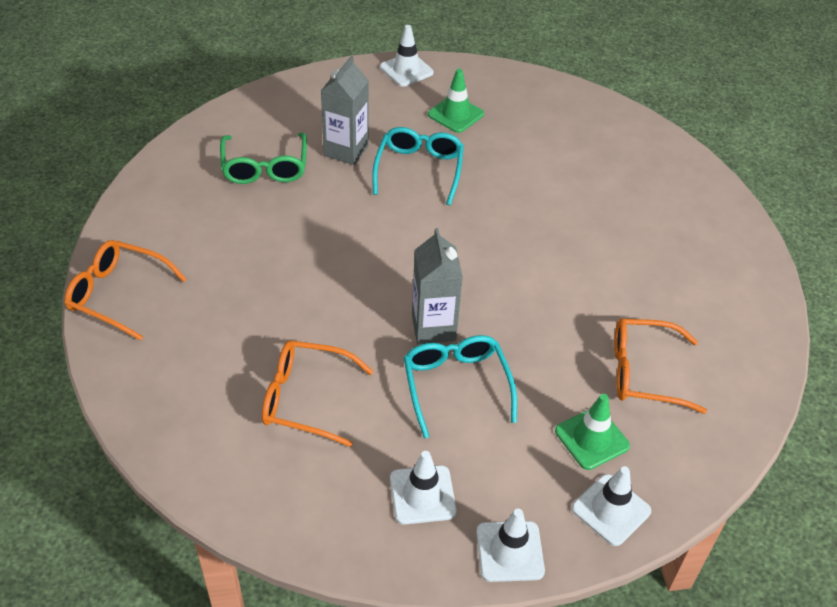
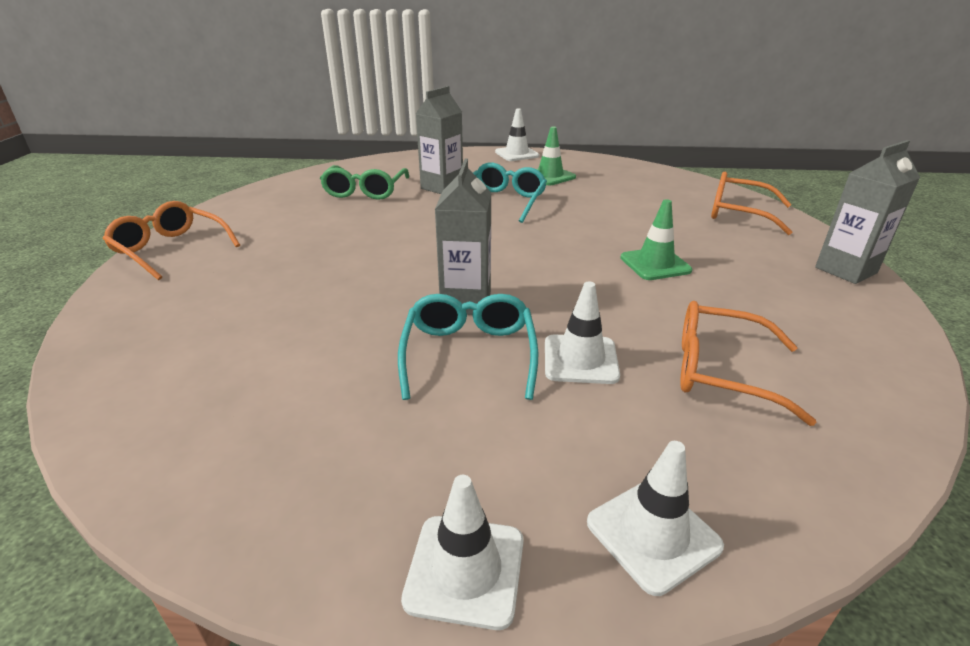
camera: 15 degrees right, 15 degrees down
(305, 398) = (285, 344): orange glasses -> orange glasses (738, 213)
(422, 495) = (367, 465): white traffic cone -> white traffic cone (580, 359)
(592, 438) = (636, 433): green traffic cone -> green traffic cone (655, 264)
(741, 239) = (845, 270): none -> grey carton

